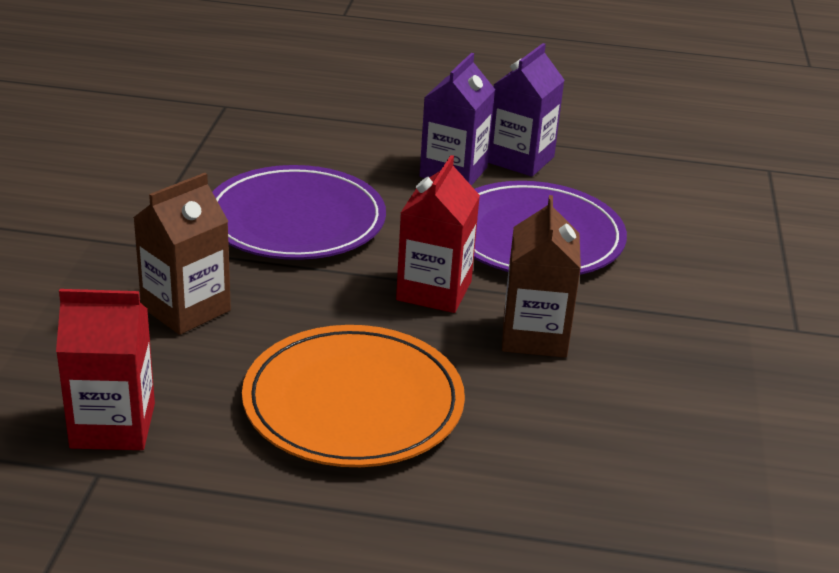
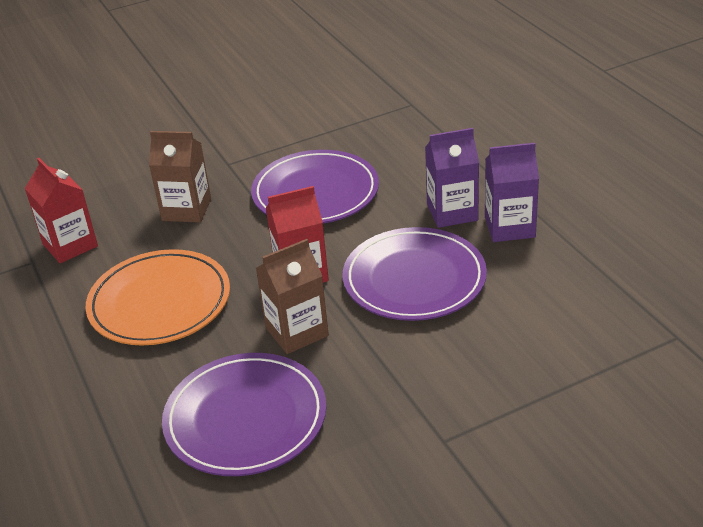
camera: 60 degrees right, 5 degrees up
(646, 428) = (245, 418): none -> purple plate

